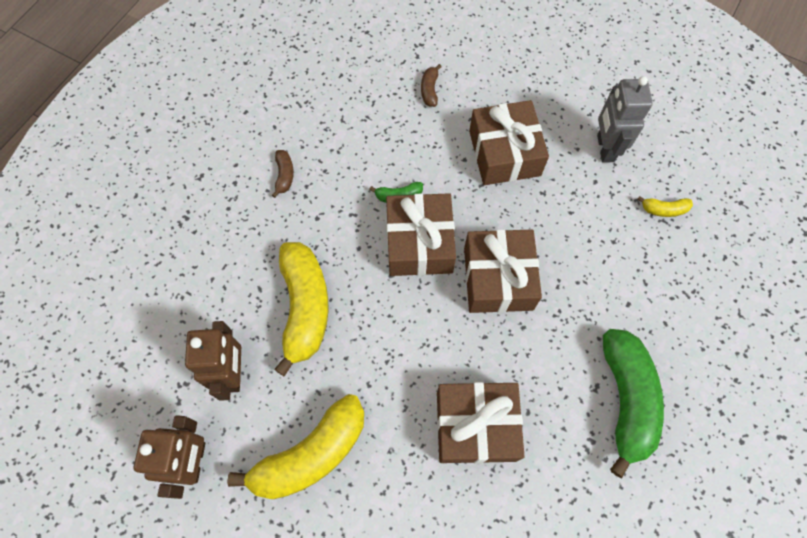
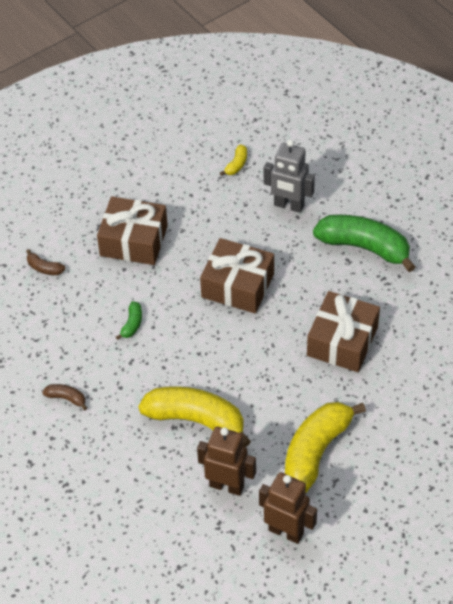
camera: 65 degrees left, 15 degrees down
(311, 454) = (316, 451): yellow banana -> yellow banana turned 135 degrees counterclockwise
(419, 243) = (181, 325): brown gift -> none
(605, 148) = (166, 177): grey robot -> grey robot (289, 205)

